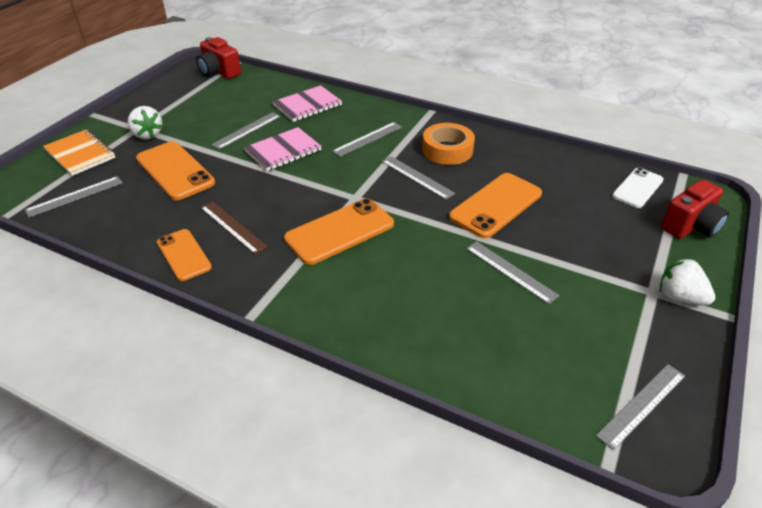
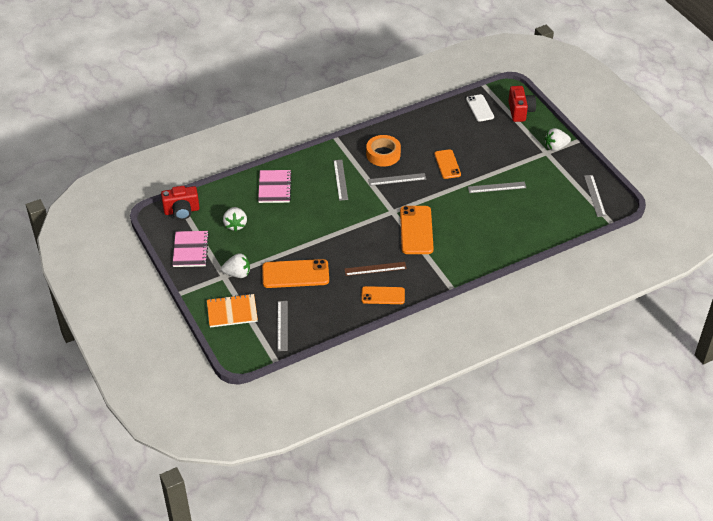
camera: 55 degrees left, 5 degrees up
(225, 105) = (235, 225): none -> white strawberry
(247, 130) = (278, 226): grey ruler -> none
(283, 151) = (318, 220): pink notebook -> pink notebook (190, 250)
(496, 205) = (447, 164): orange phone -> orange phone, size x0.64

